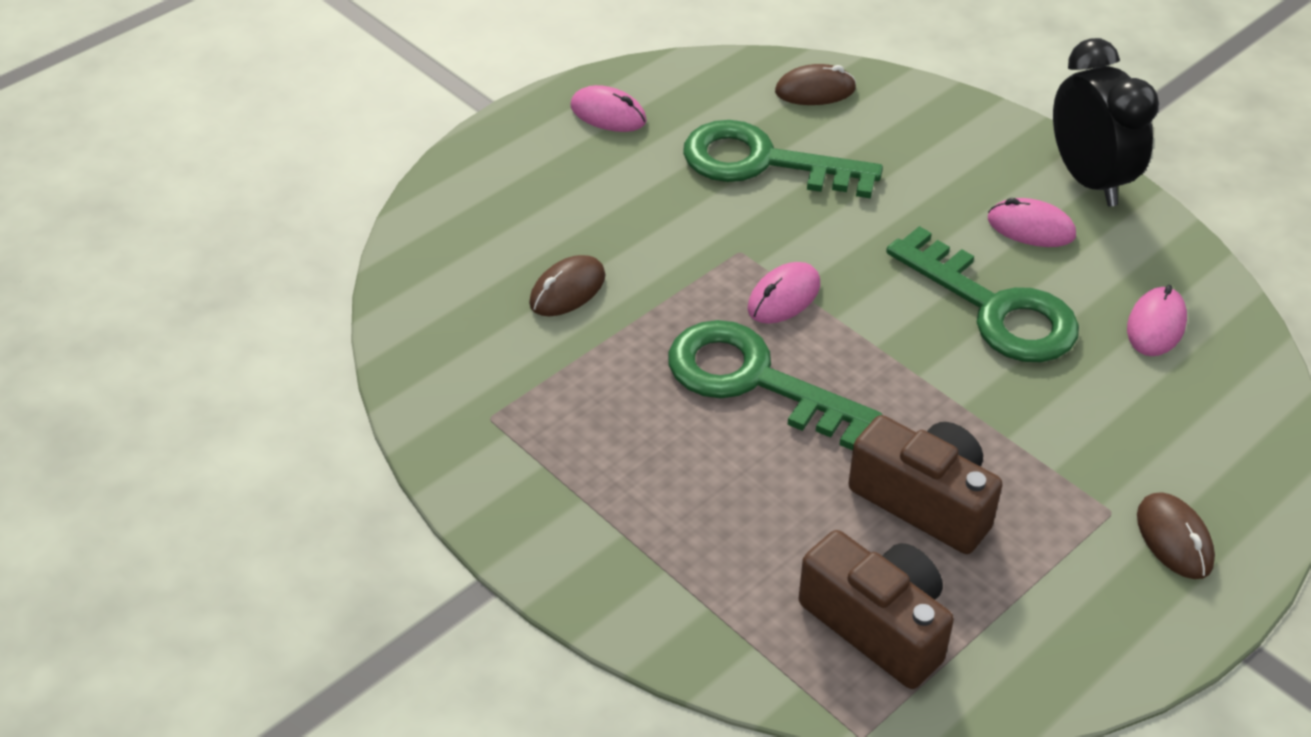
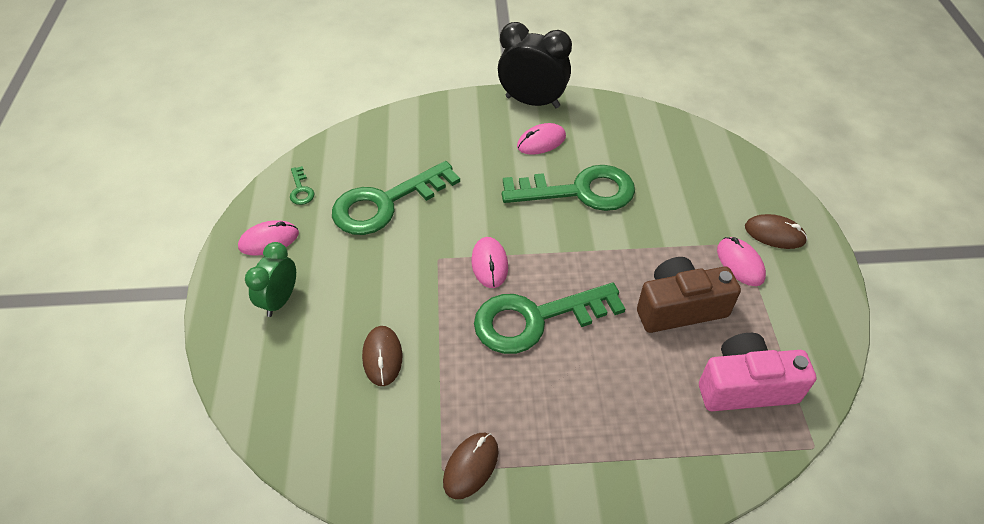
camera: 50 degrees left, 5 degrees up
(548, 173) = (280, 300): none -> green clock
(699, 89) = (301, 190): none -> green key
(815, 90) = (360, 147): brown mouse -> brown mouse (471, 466)
(877, 625) = (745, 386): brown camera -> pink camera
(1156, 325) = (643, 147): pink mouse -> pink mouse (740, 263)

